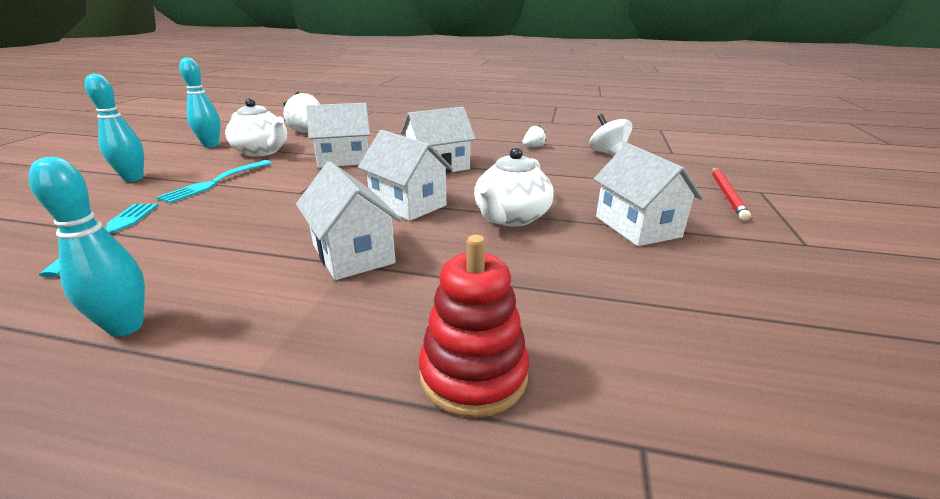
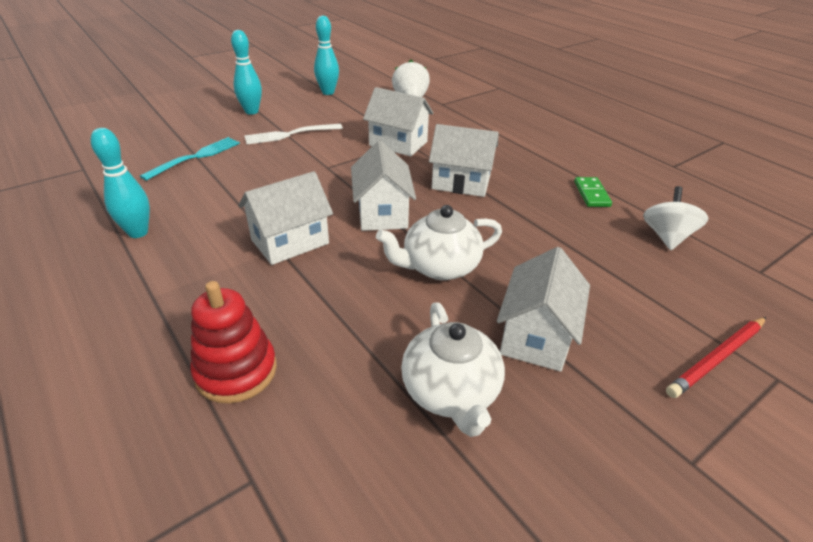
camera: 40 degrees right, 10 degrees up
(216, 182) = (290, 134): turquoise fork -> white fork
(262, 151) = (352, 112): white teapot -> white teapot (451, 392)
(353, 254) = (290, 241): white house -> white house turned 45 degrees clockwise
(533, 147) = (591, 194): white strawberry -> green domino

